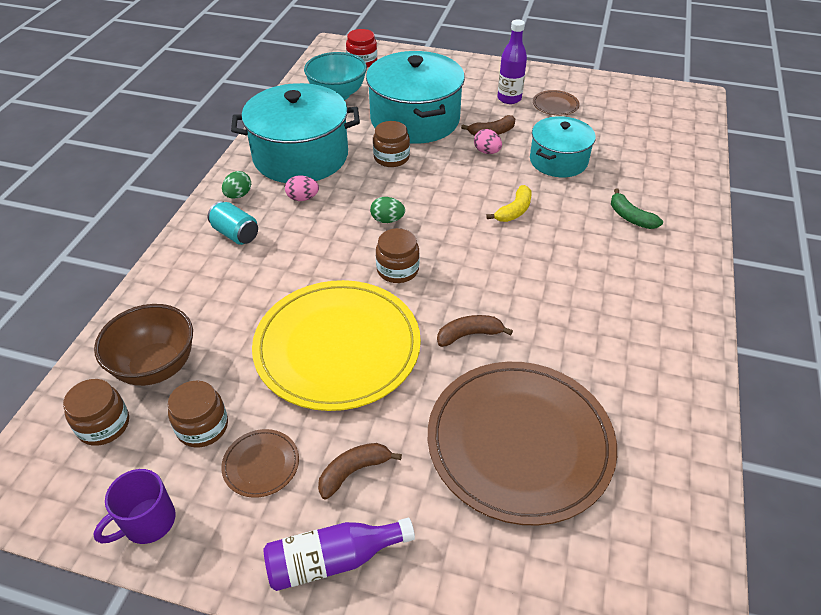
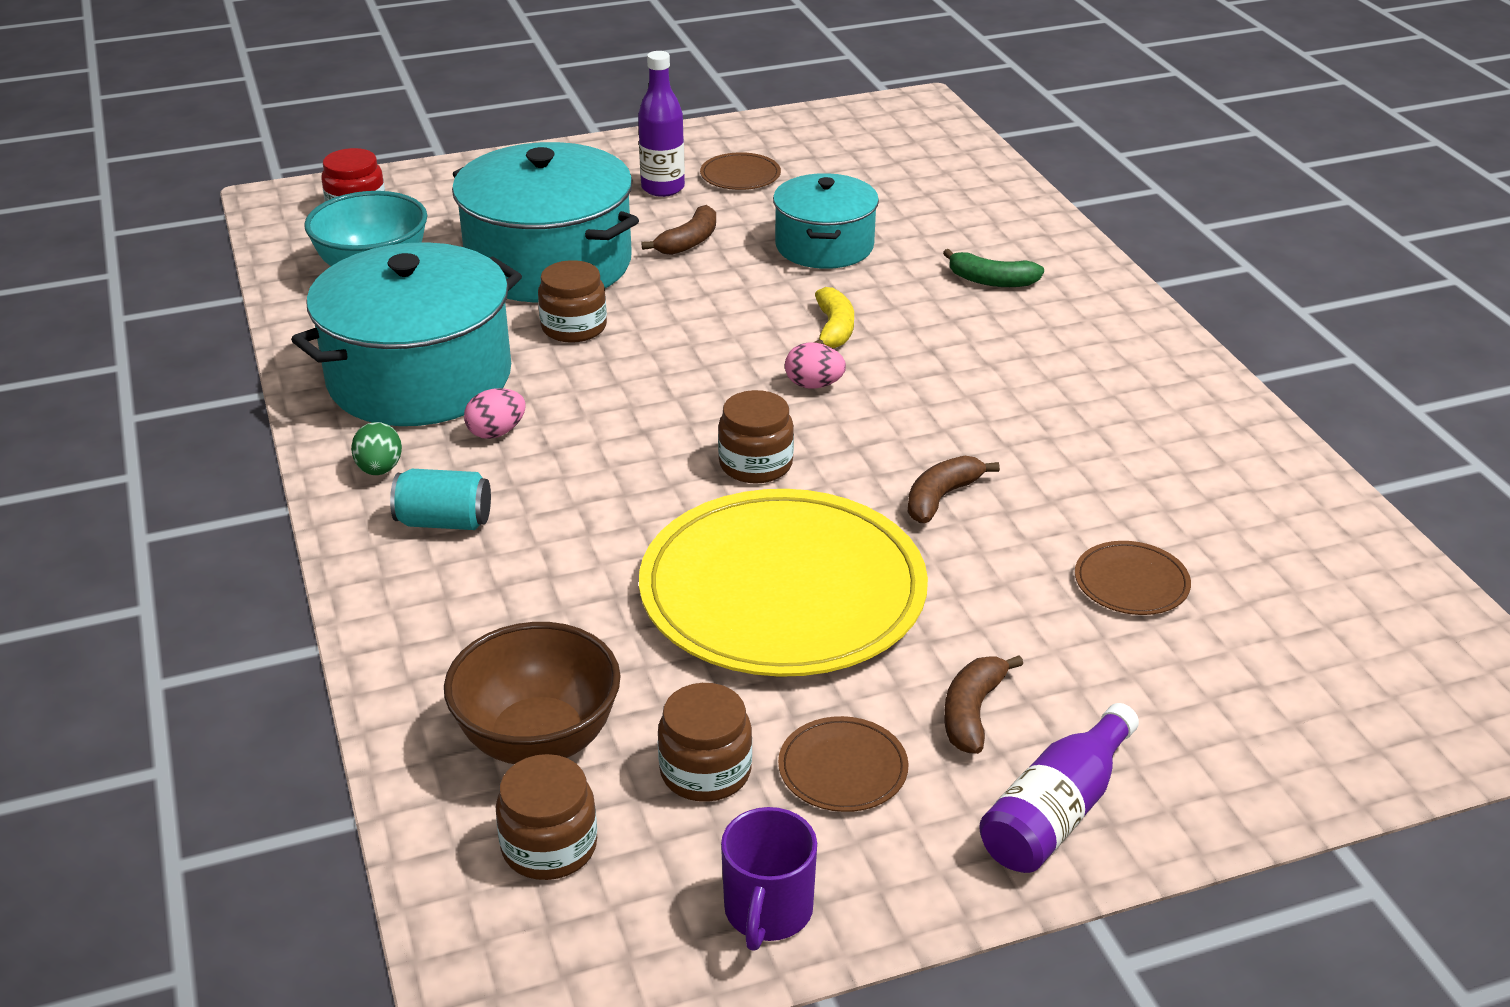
camera: 35 degrees left, 10 degrees down
(387, 220) = (666, 409): green egg -> none
(487, 152) = (710, 269): pink egg -> pink egg (814, 385)
(519, 442) = (1131, 582): brown plate -> brown plate, size x0.40

